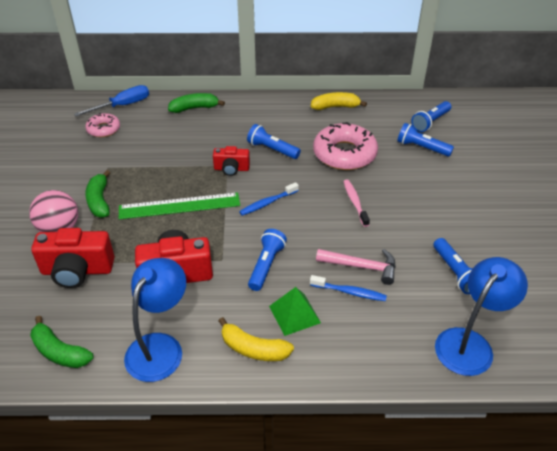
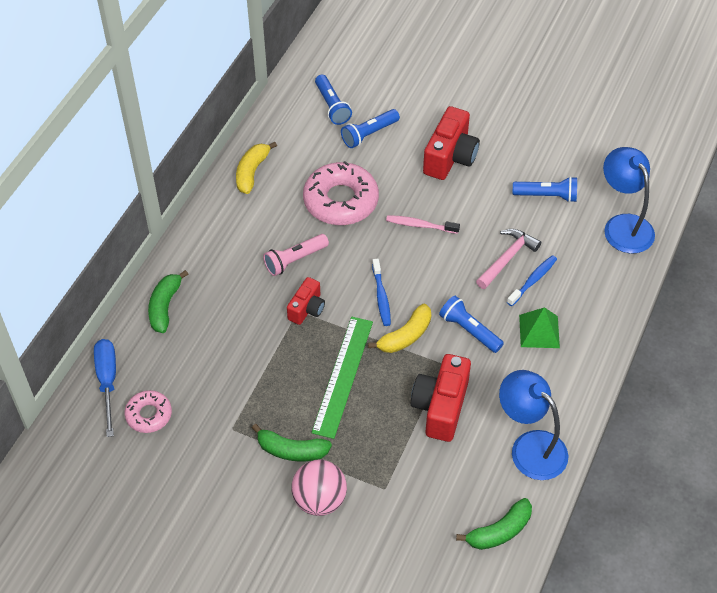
camera: 65 degrees left, 10 degrees up
(77, 270) = (395, 495): red camera -> red camera (450, 157)
(253, 349) = (564, 376): yellow banana -> yellow banana (405, 336)
(272, 149) = (295, 260): blue flashlight -> pink flashlight

